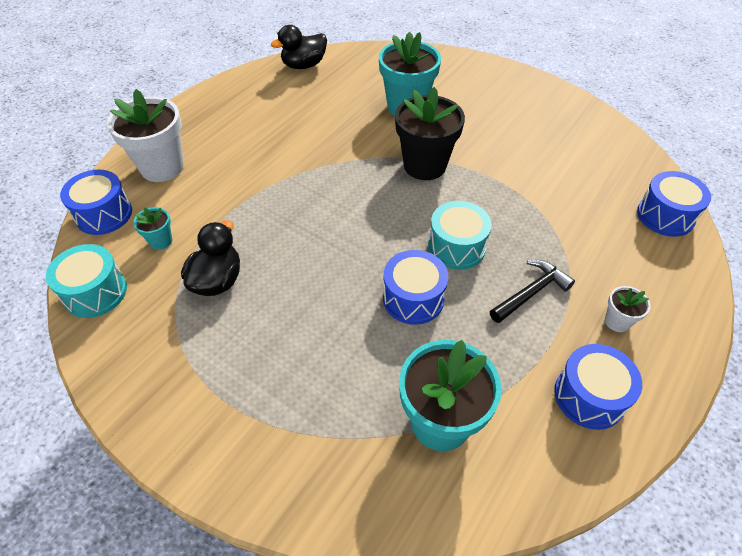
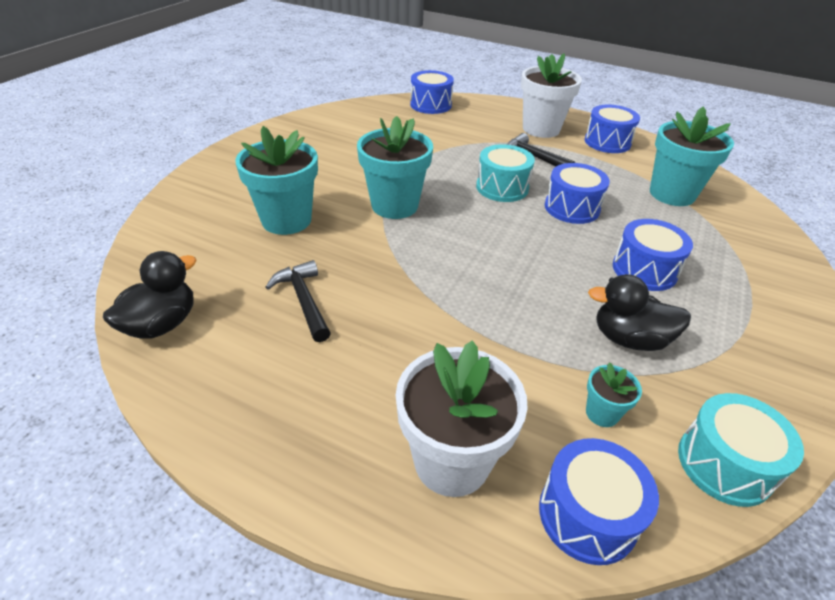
camera: 100 degrees left, 10 degrees down
(297, 326) = (644, 270): none -> blue drum
(304, 65) = (162, 324): black duck -> black duck turned 105 degrees counterclockwise
(310, 116) = (304, 301): none -> black hammer
(424, 165) = (394, 205): black flower pot -> turquoise flower pot
(617, 321) = (541, 129): white flower pot -> white flower pot, size x2.14

